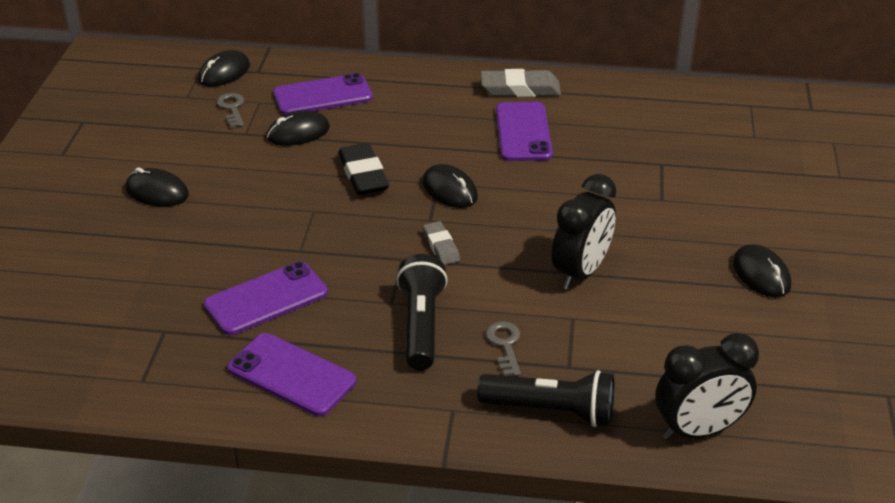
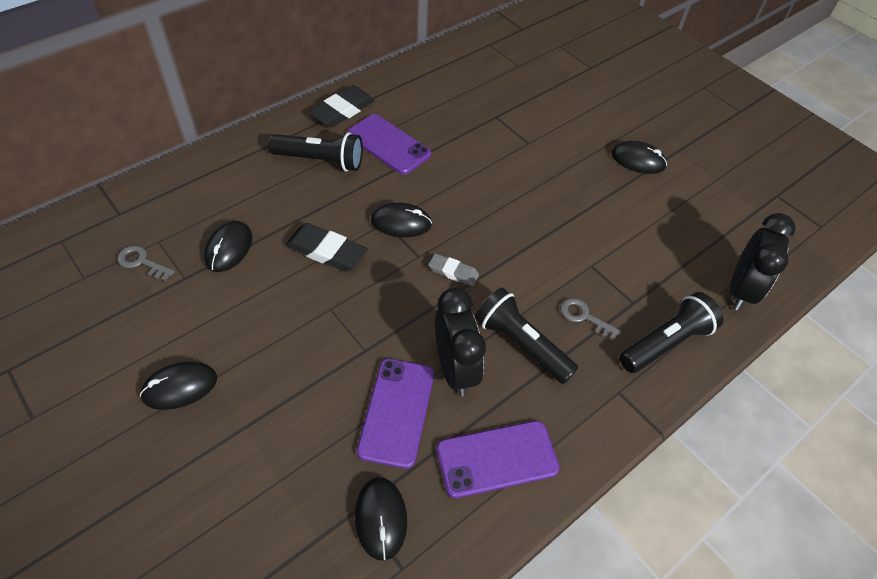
camera: 50 degrees left, 15 degrees up
(224, 73) = (89, 233): black mouse -> black mouse (380, 518)
(323, 96) = (205, 202): purple phone -> none
(448, 114) = (320, 161): none -> black flashlight
(520, 89) = (343, 111): grey eraser -> black eraser
(580, 272) = (554, 228): black clock -> black clock (455, 369)

